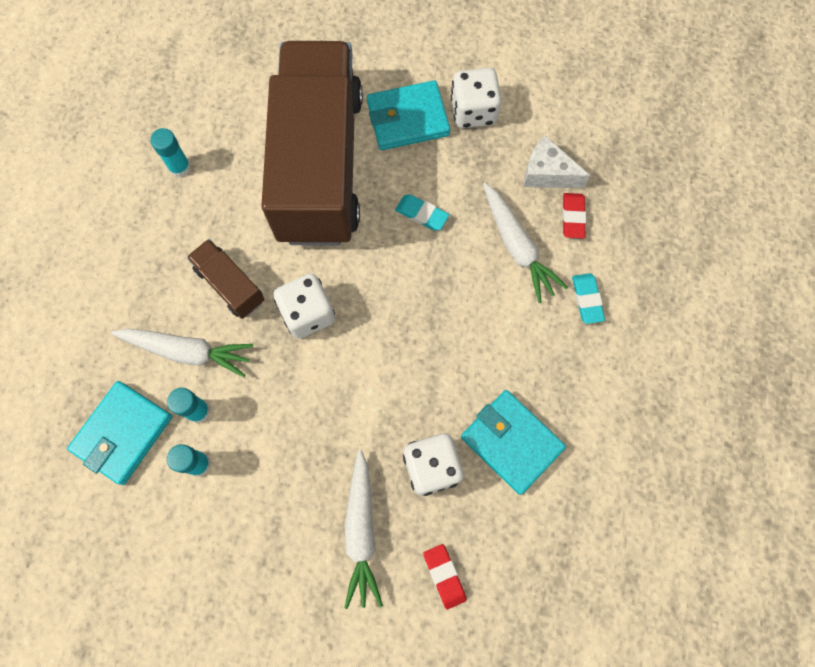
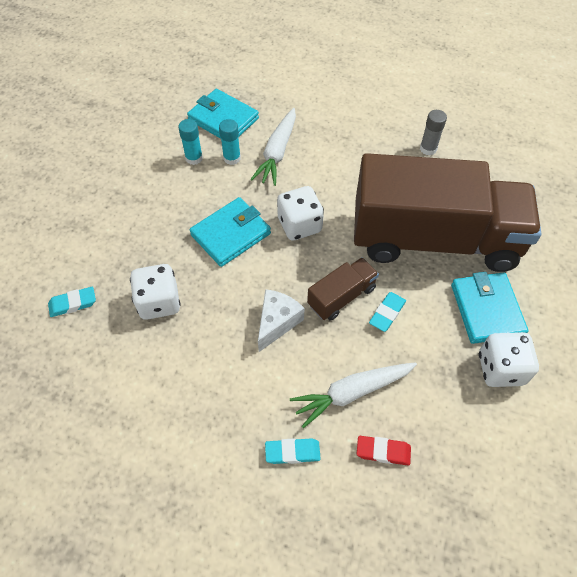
camera: 95 degrees right, 15 degrees down
(180, 167) = (428, 149): turquoise glue stick -> grey glue stick
(230, 285) = (327, 177): brown truck -> brown truck (341, 296)
(361, 531) = (122, 251): white carrot -> none
(444, 576) = (73, 304): red eraser -> turquoise eraser
(511, 442) = (167, 365): turquoise wallet -> turquoise wallet (231, 234)
(547, 174) = (432, 432): white cheese -> white cheese (277, 322)

